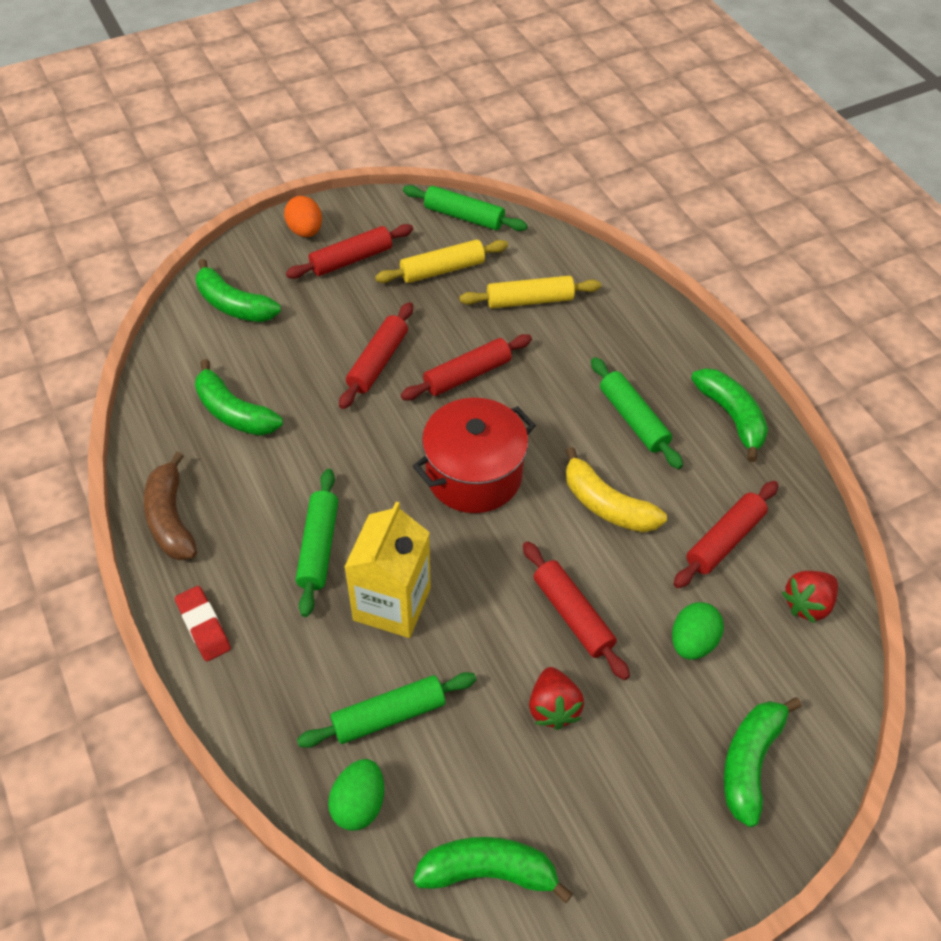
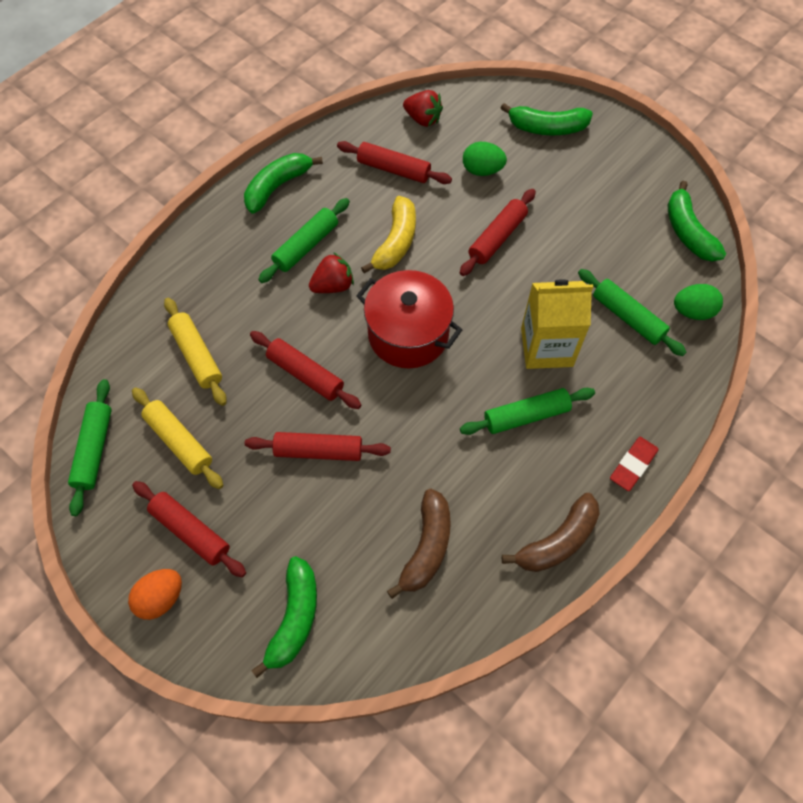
camera: 110 degrees left, 10 degrees up
(234, 412) = (426, 547): green banana -> brown banana
(553, 707) = (569, 230): red strawberry -> red strawberry (333, 285)

